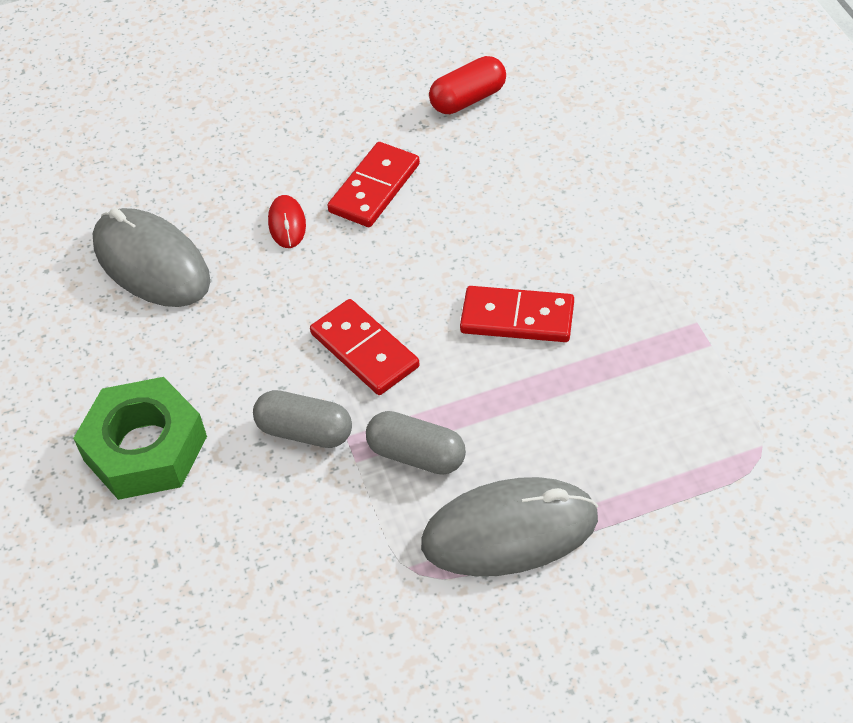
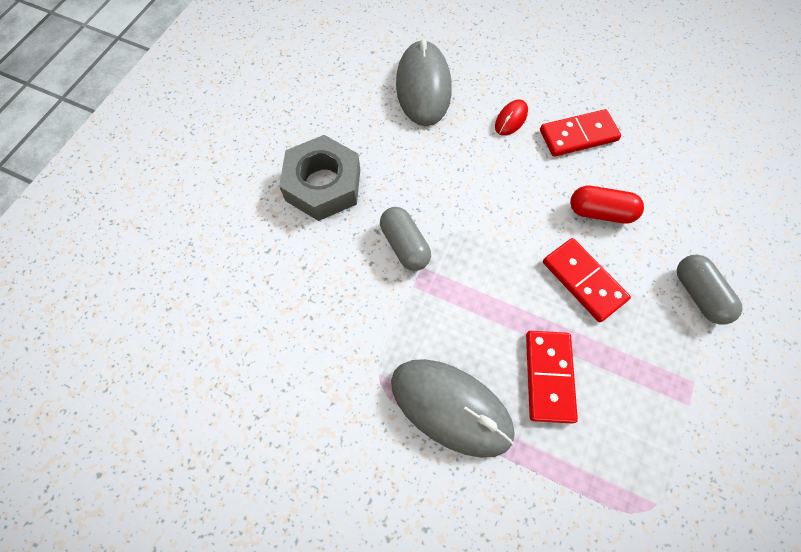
camera: 40 degrees right, 15 degrees up
(145, 448) = (323, 185): green nut -> grey nut
(365, 350) = (480, 226): red domino -> red domino (549, 376)
(416, 455) = (447, 312): grey capsule -> grey capsule (698, 294)
(468, 99) = (685, 123): red capsule -> red capsule (600, 212)

